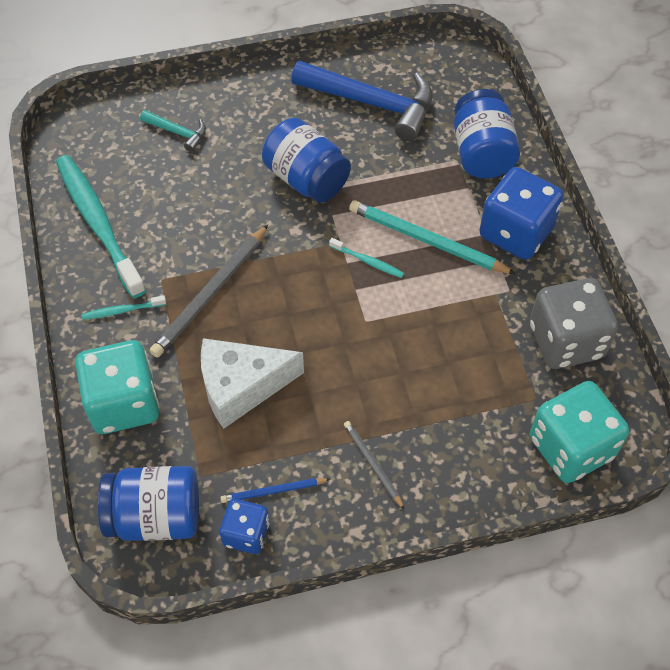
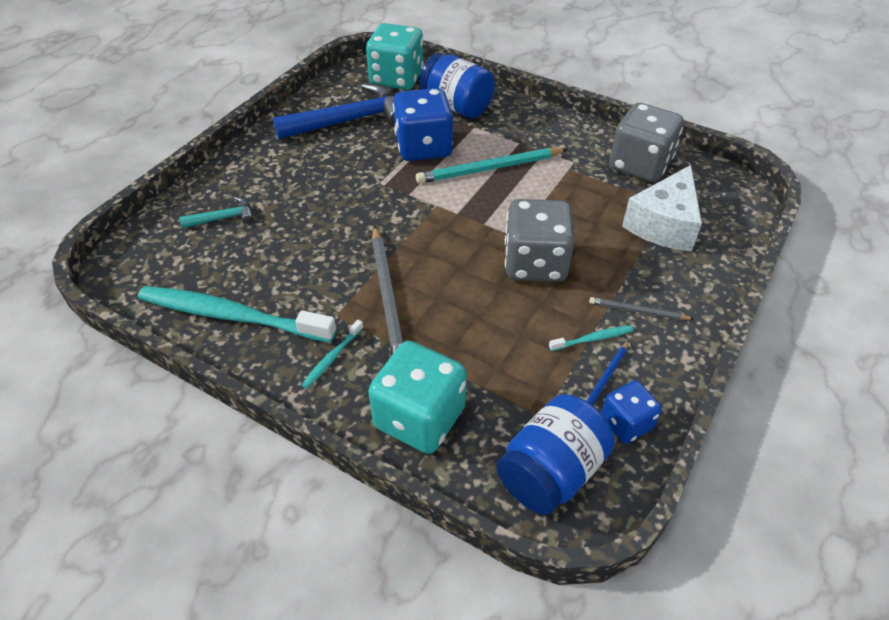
camera: 45 degrees left, 10 degrees down
(241, 387) = (491, 336): white cheese -> white cheese (664, 224)
(306, 179) = (363, 186): blue jar -> none
(349, 357) = (535, 263): none -> grey dice
(368, 261) = (469, 203): turquoise toothbrush -> turquoise toothbrush (593, 339)
(515, 232) = (534, 132): blue dice -> blue dice (423, 147)
(571, 447) = (721, 214): turquoise dice -> turquoise dice (396, 79)

